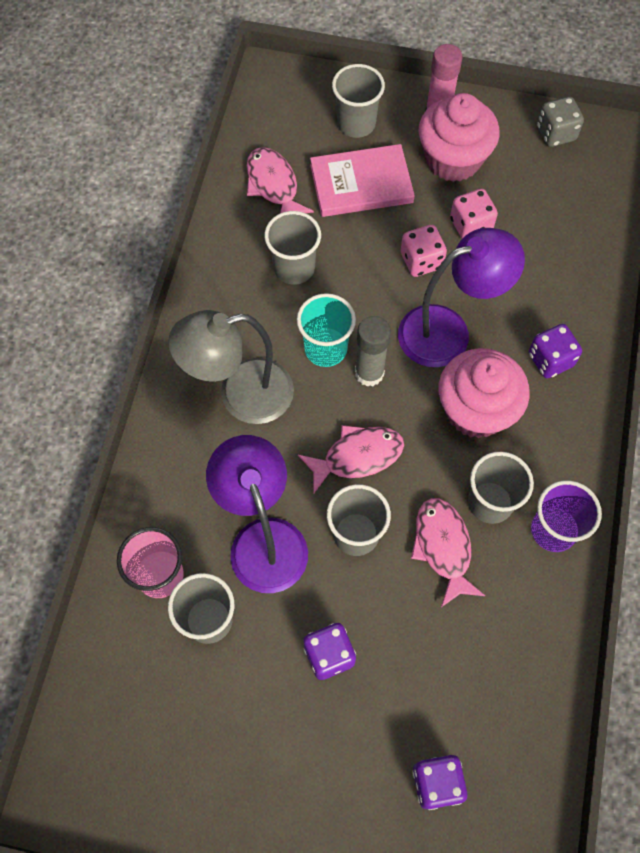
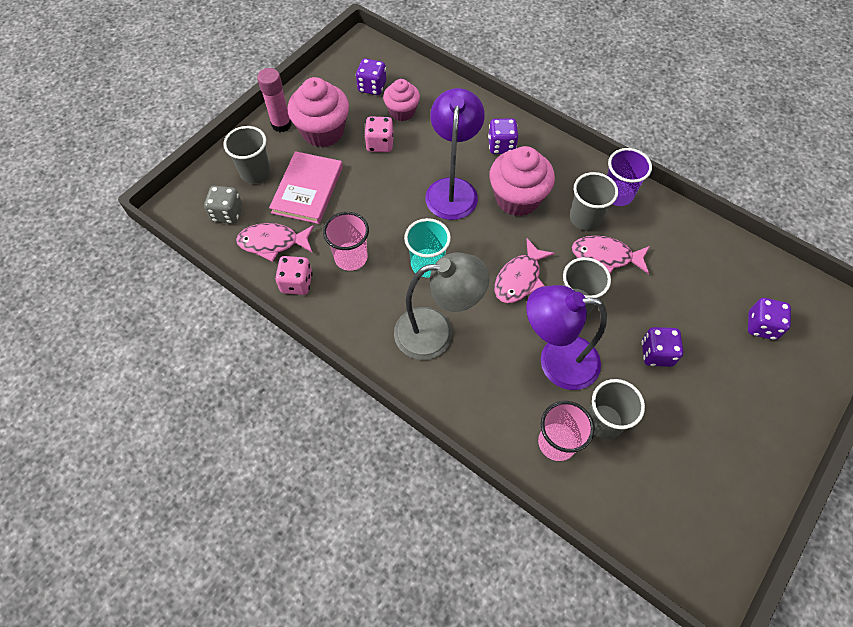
camera: 65 degrees left, 5 degrees down
(241, 395) = (436, 332): grey lamp -> grey lamp turned 105 degrees counterclockwise
(294, 268) = (351, 257): grey cup -> pink cup
(357, 456) = (519, 278): pink fish -> pink fish turned 150 degrees counterclockwise
(369, 373) = (460, 246): grey glue stick -> none
(421, 261) = (390, 181): pink dice -> pink dice (296, 283)
(535, 226) = (402, 111): none -> pink cupcake
(554, 177) = (372, 87): none -> purple dice
(555, 133) = (339, 72): grey dice -> grey dice (227, 213)

